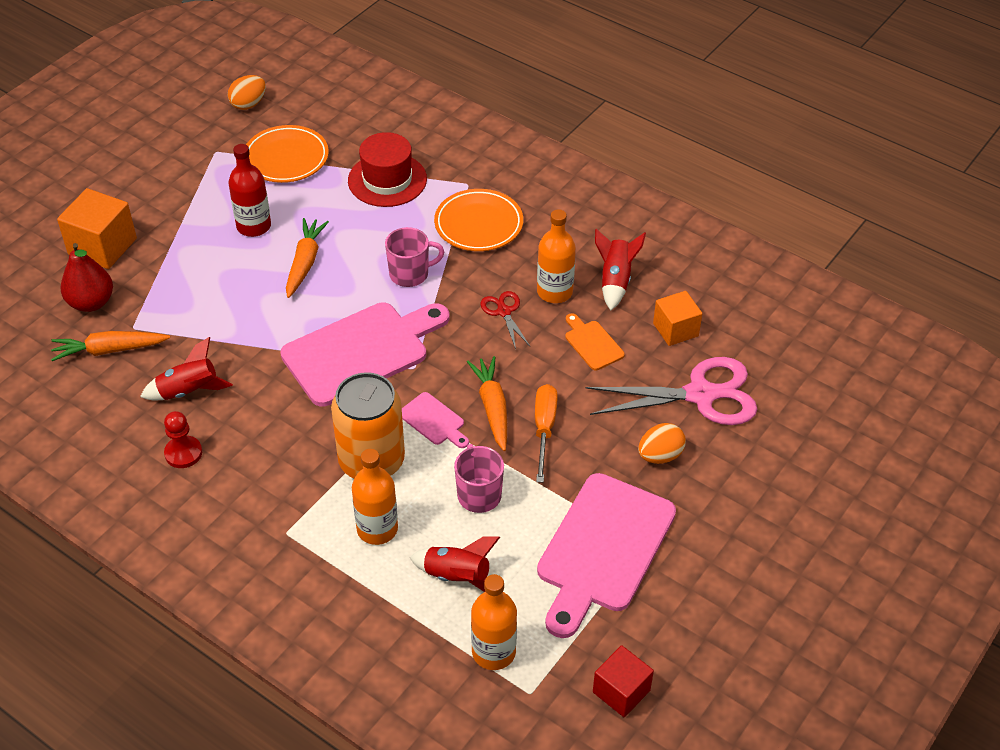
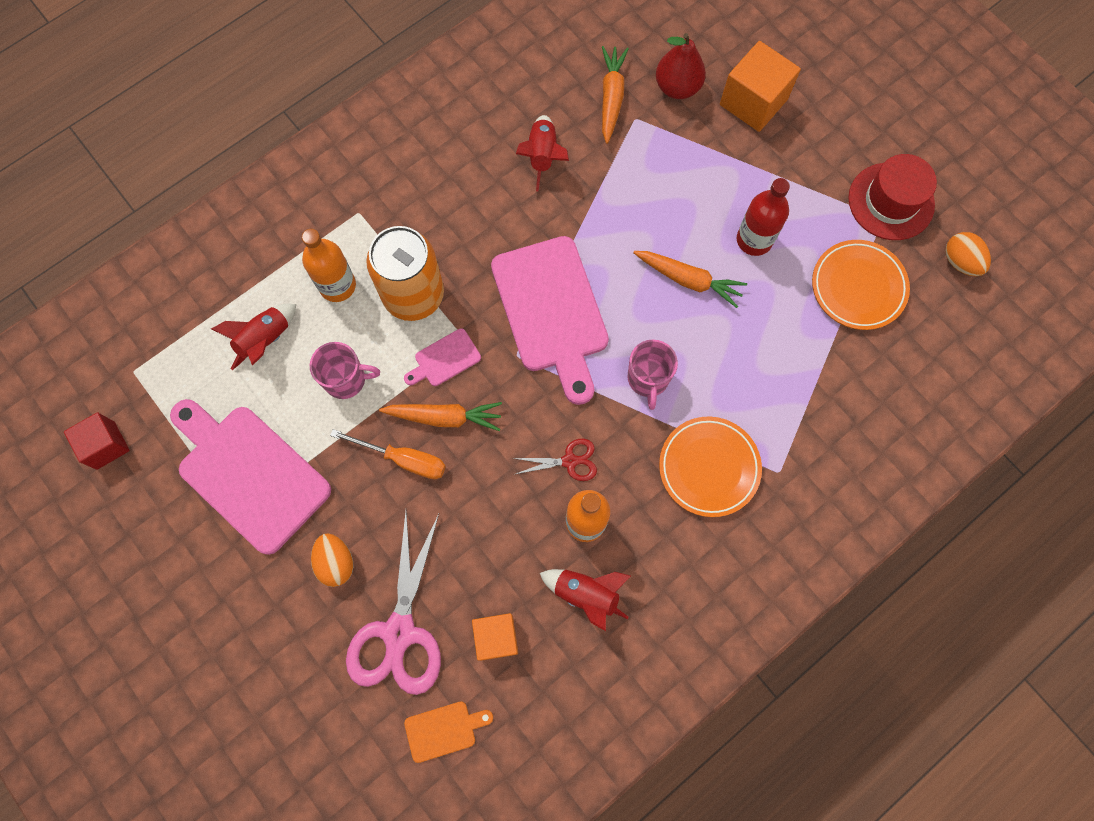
camera: 105 degrees right, 25 degrees up
(183, 453) = (471, 144): red pawn -> none
(387, 180) = (802, 385): red hat -> red hat (891, 201)
(493, 652) = (182, 352): orange bottle -> none
(592, 343) = (501, 540): orange cutting board -> orange cutting board (444, 730)

